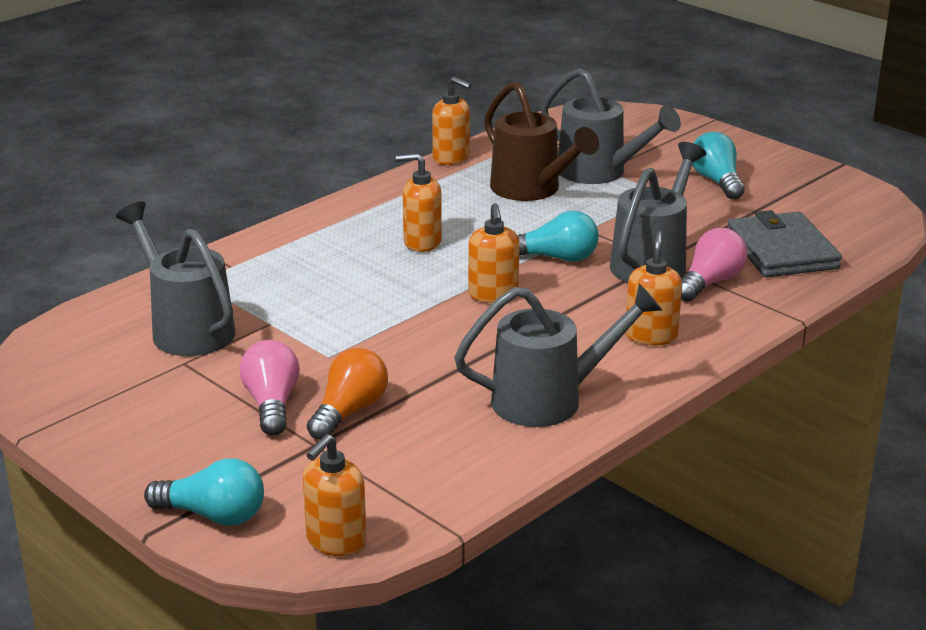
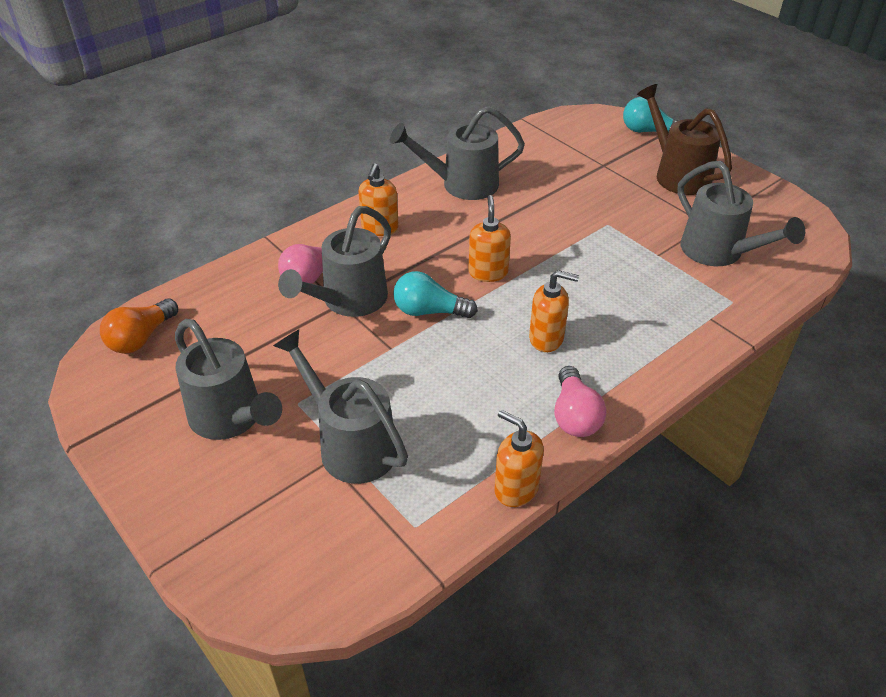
camera: 175 degrees left, 15 degrees up
(272, 404) = (636, 190): pink light bulb -> pink light bulb (574, 415)
(336, 541) = (582, 117): orange soap dispenser -> none
(349, 411) = (587, 183): orange light bulb -> orange light bulb (141, 338)
(532, 190) = (432, 415): brown watering can -> brown watering can (677, 174)
(716, 181) = (231, 418): turquoise light bulb -> grey watering can
(781, 251) = (232, 308): grey wallet -> none

